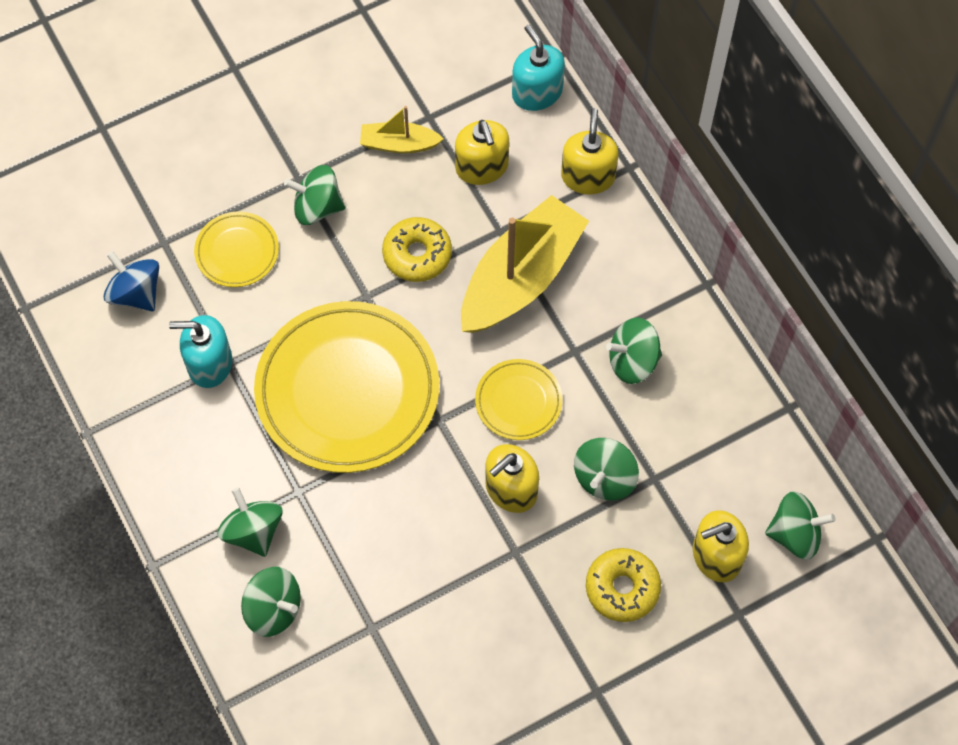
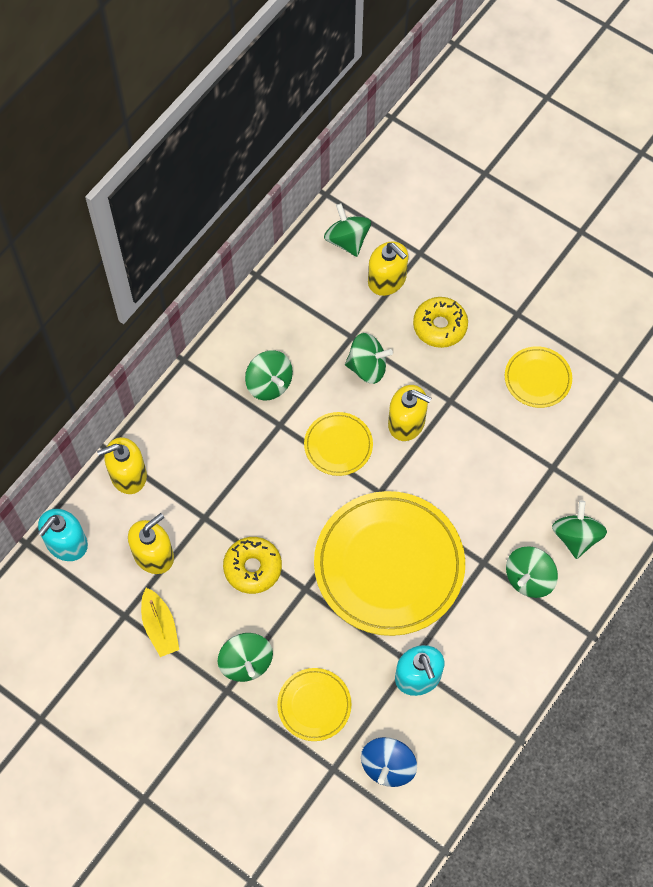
camera: 115 degrees left, 0 degrees up
(495, 670) = (537, 379): none -> yellow plate
(521, 277) = (237, 485): yellow boat -> none

